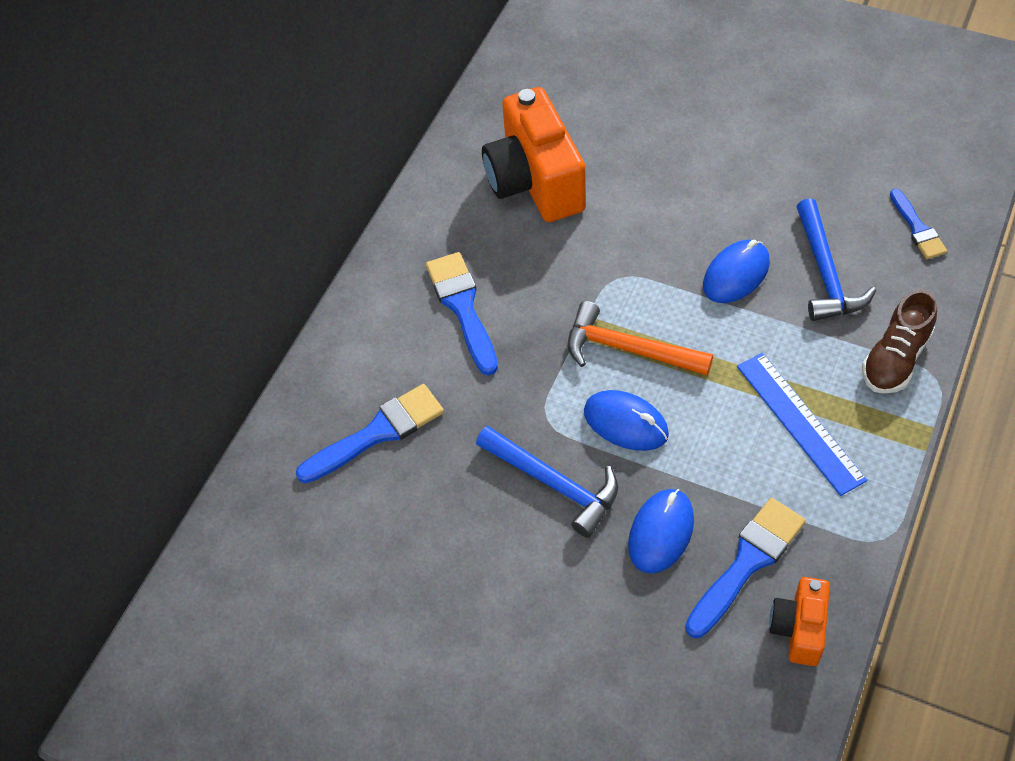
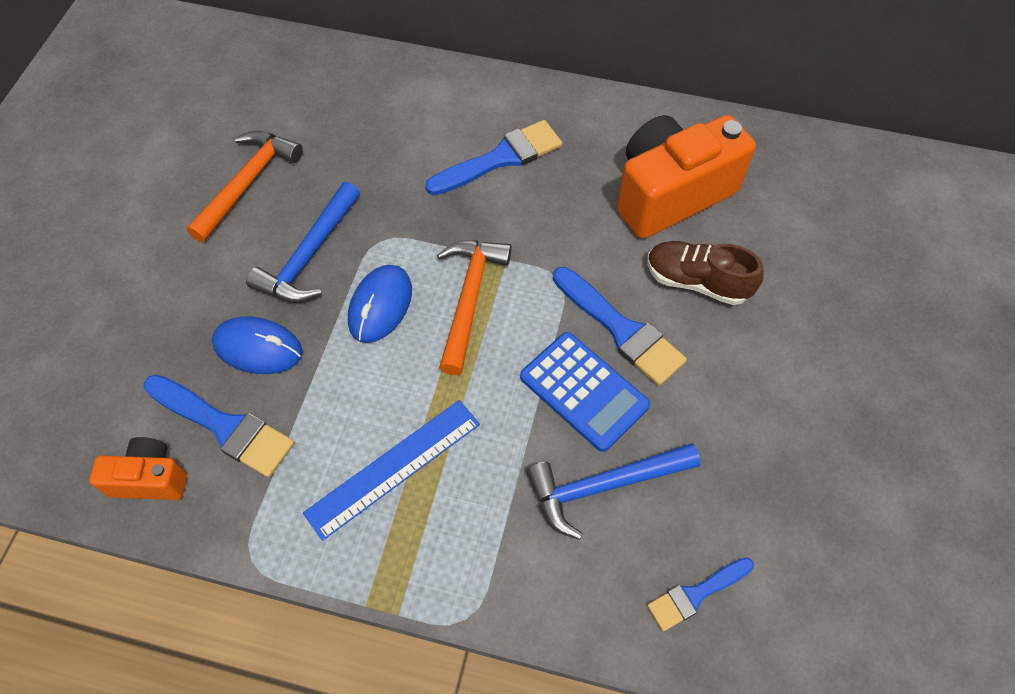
camera: 75 degrees right, 5 degrees up
(377, 433) = (356, 120): blue brush -> blue brush (620, 329)
(445, 543) = (247, 183): none -> orange hammer
(736, 274) = (584, 391): blue mouse -> blue calculator
(895, 359) = (490, 569): brown shoe -> brown shoe (697, 281)

